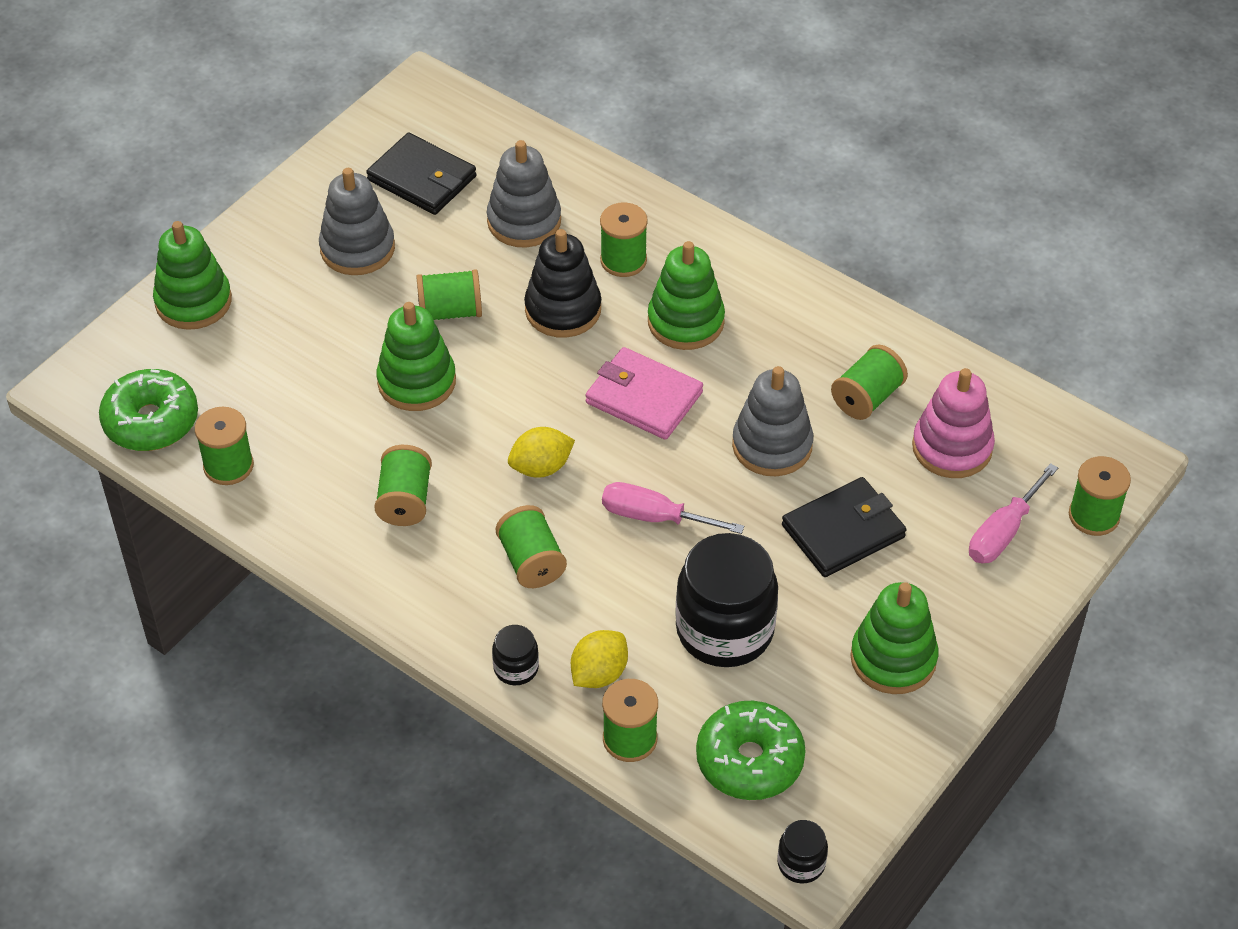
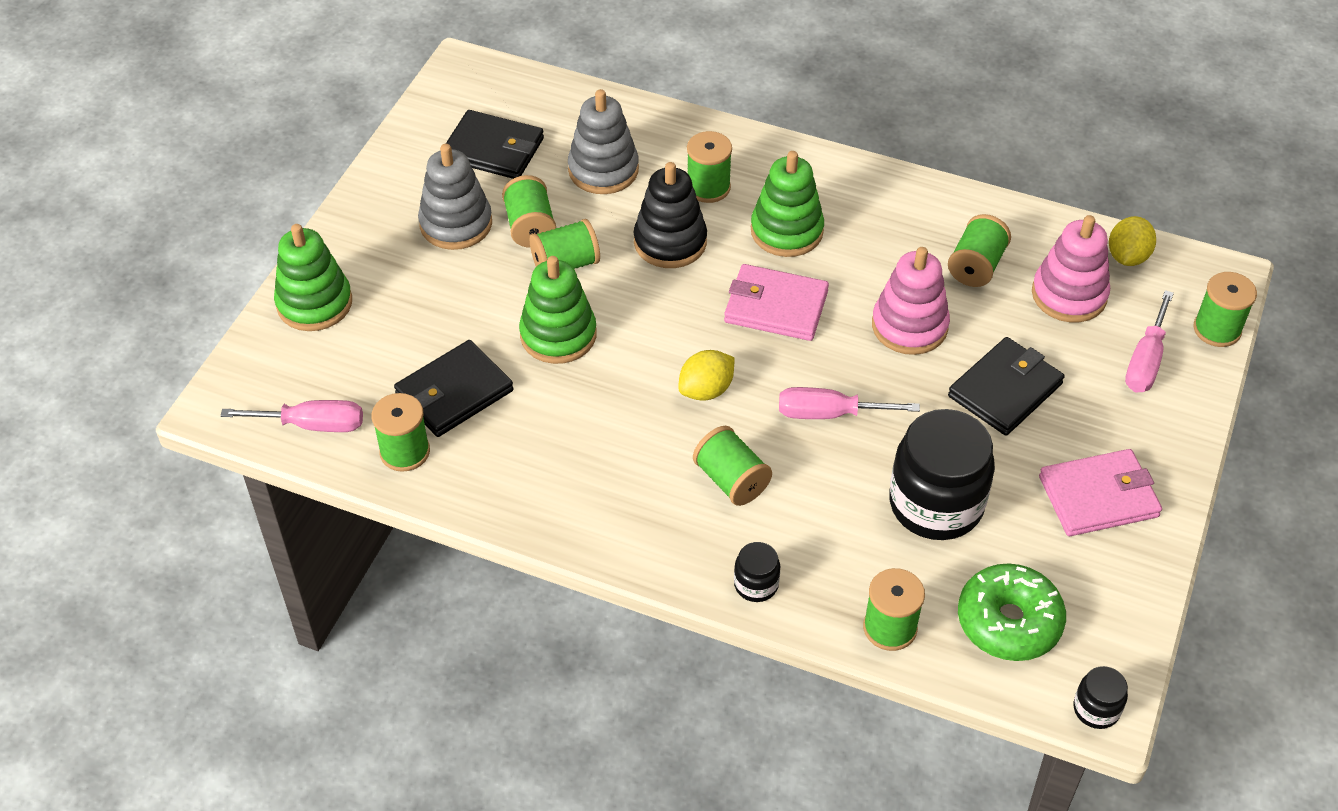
camera: 15 degrees left, 0 degrees up
(151, 421) = (312, 425): green donut -> pink screwdriver
(296, 418) = (454, 392): none -> black wallet
(405, 500) = (589, 448): green spool -> green spool (530, 227)
(599, 673) = (836, 572): yellow lemon -> yellow lemon (1127, 257)
(772, 445) = (909, 326): grey stacking toy -> pink stacking toy
(893, 658) = (1098, 496): green stacking toy -> pink wallet

